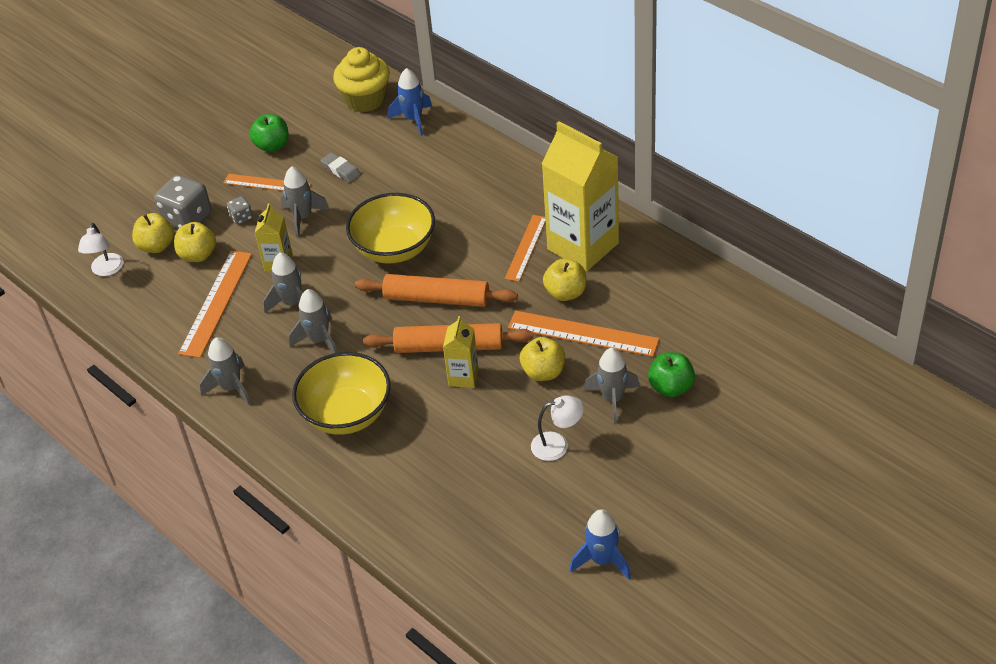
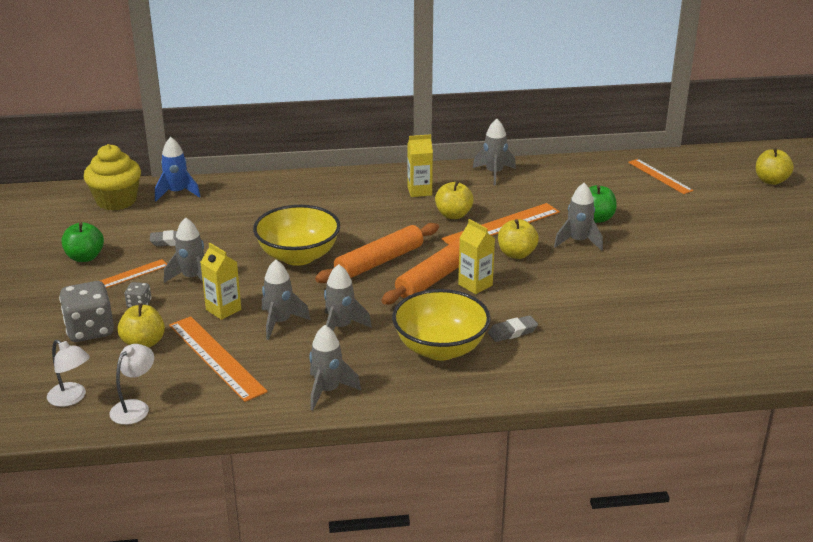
camera: 55 degrees left, 15 degrees down
(157, 246) = (93, 359): yellow apple -> yellow apple (771, 181)
(414, 442) = (512, 332): none -> grey eraser
(526, 248) = (386, 210): orange ruler -> orange ruler (659, 176)
(557, 445) = (593, 278): white lamp -> white lamp (135, 407)
(583, 246) = (419, 191): yellow carton -> yellow carton, size x0.48
(602, 560) = (721, 307): blue rocket -> none
(676, 271) = (494, 173): none -> grey rocket

